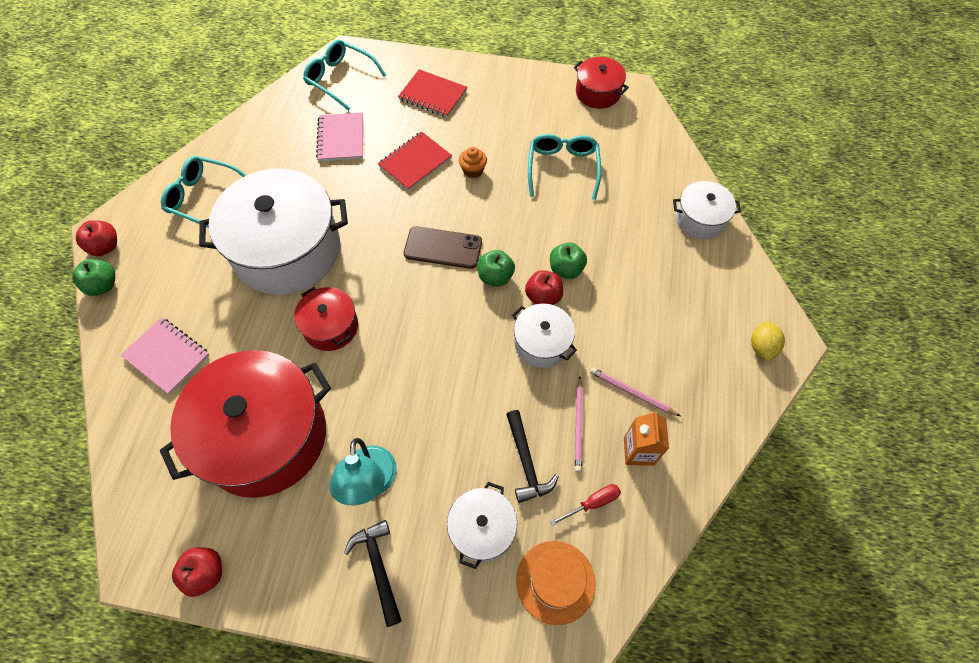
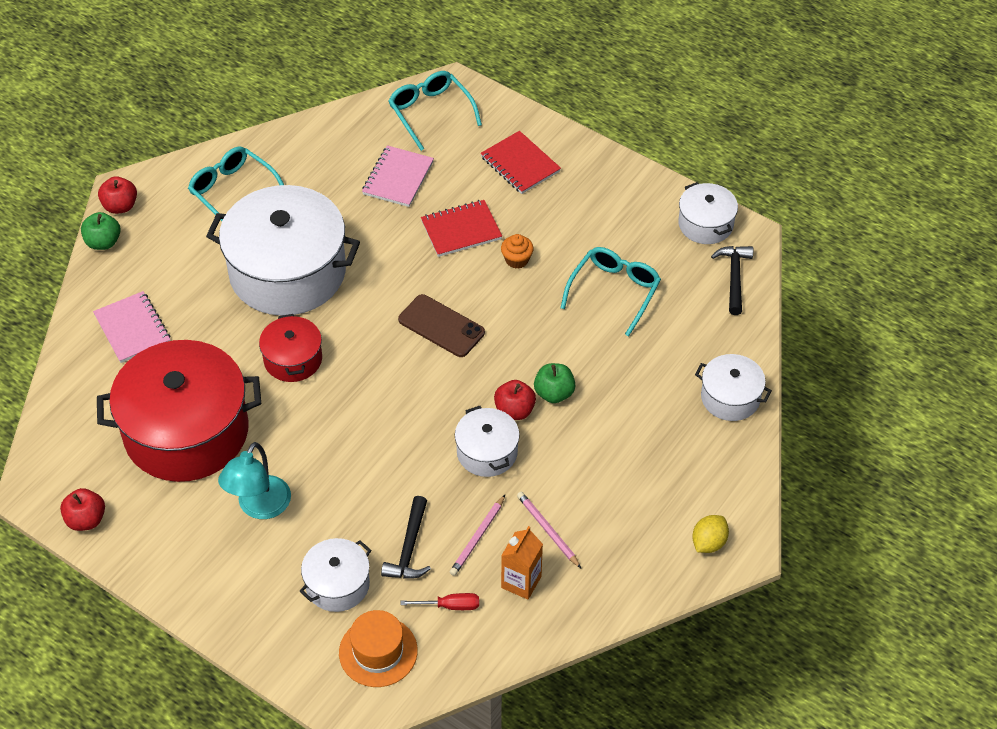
camera: 25 degrees right, 10 degrees down
(378, 567) = (231, 575): black hammer -> black hammer (734, 277)
(495, 277) = (478, 373): green apple -> none
(598, 93) = (705, 224): red pot -> white pot

